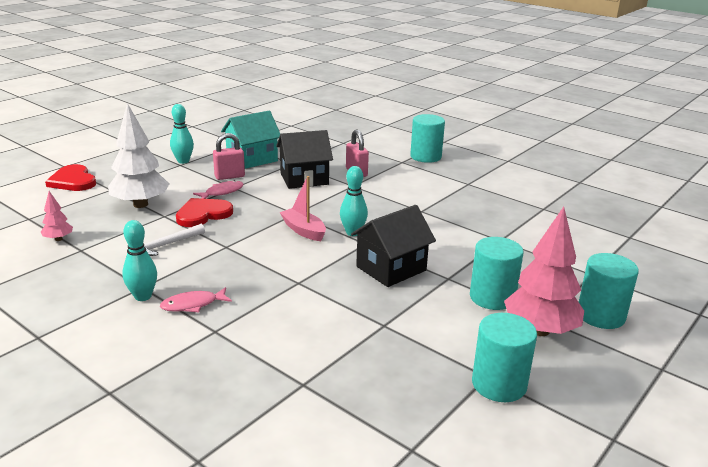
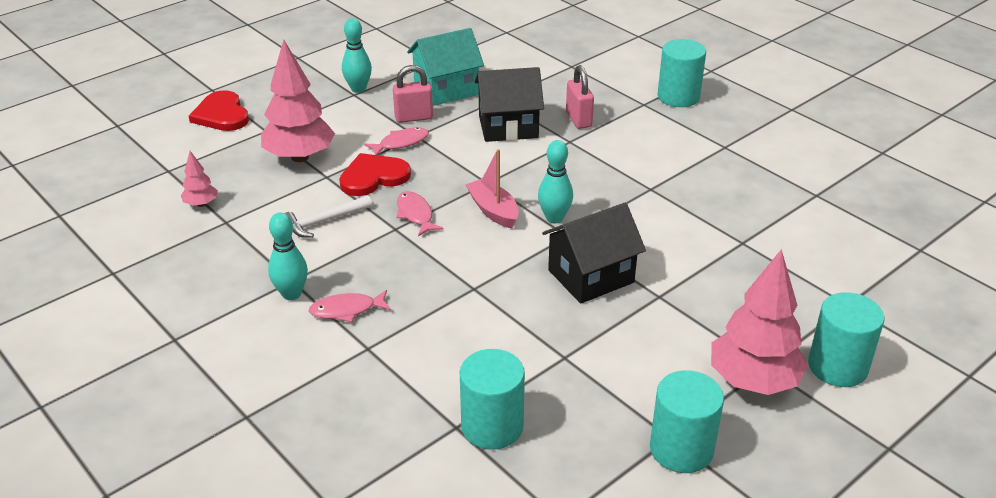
camera: 10 degrees right, 10 degrees up
(140, 204) = (299, 157): white tree -> pink tree
(241, 236) = (415, 214): none -> pink fish
(492, 297) = (707, 329): turquoise cylinder -> turquoise cylinder (492, 426)

